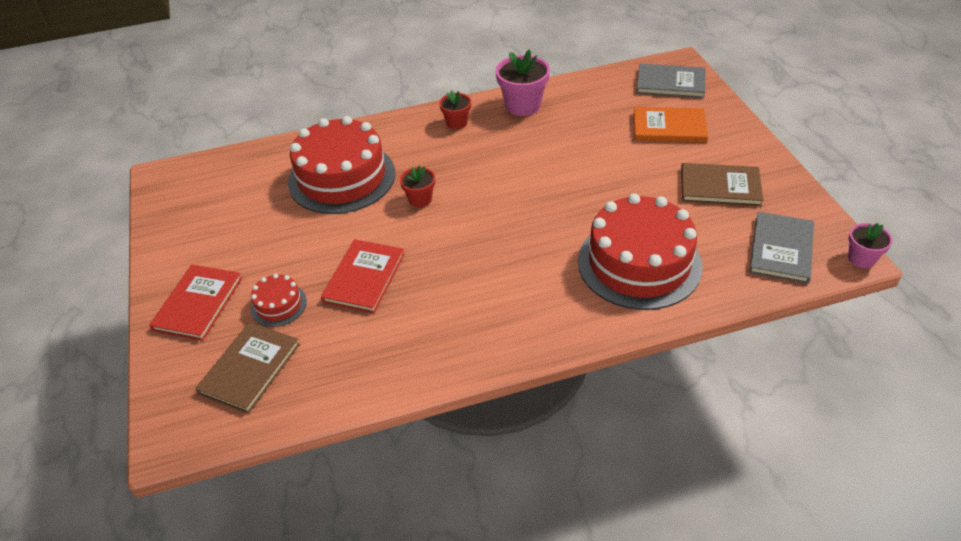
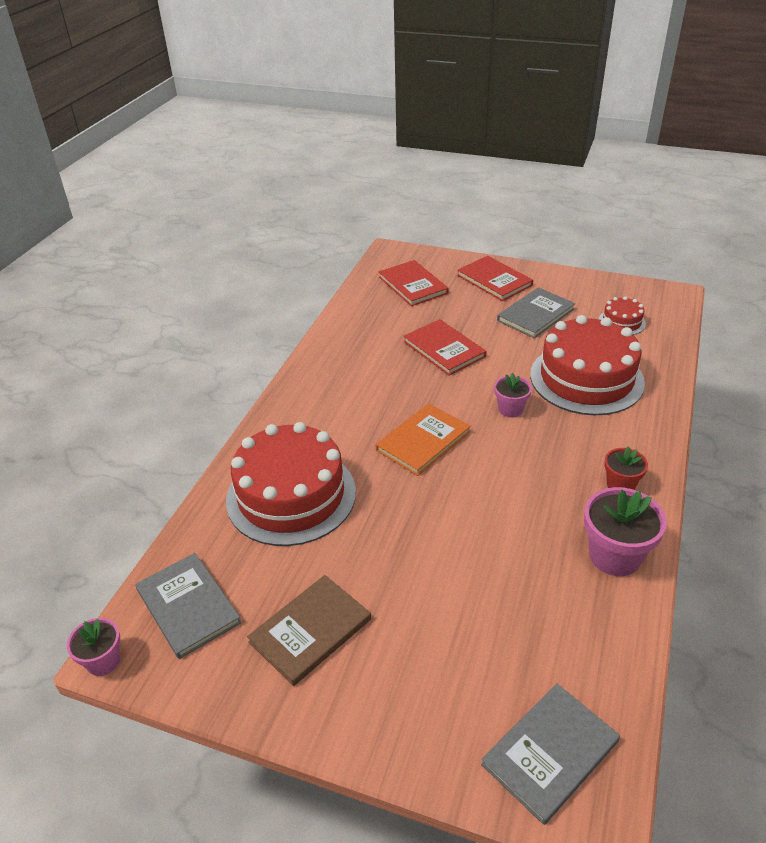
camera: 125 degrees right, 5 degrees down
(250, 368) = (413, 285): brown book -> red book
(255, 244) = (535, 315): none -> grey book
(278, 305) = (457, 308): red cake -> red cake (621, 322)
(420, 199) = (510, 409): red flower pot -> pink flower pot
(669, 127) = (452, 668): orange book -> orange book (423, 441)

